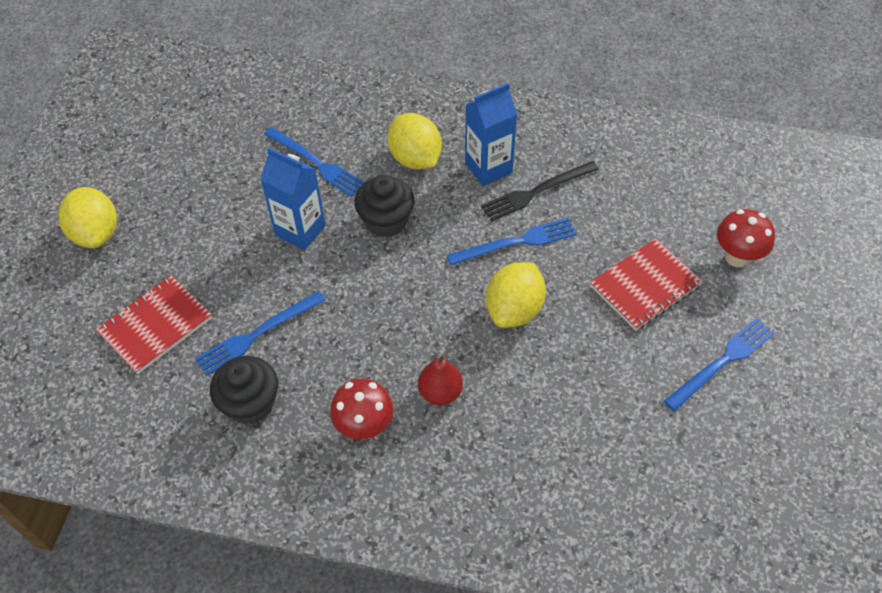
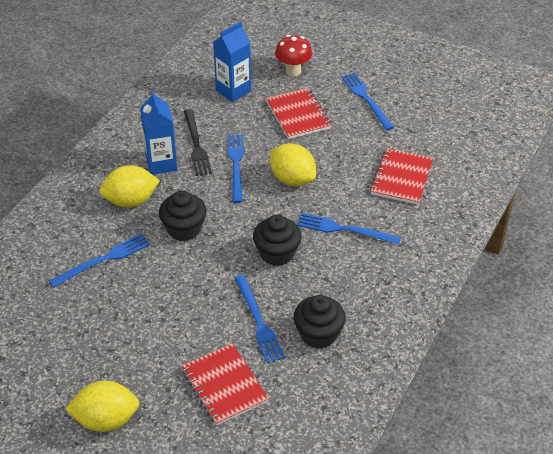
camera: 75 degrees left, 10 degrees down
(300, 230) = (169, 280): blue carton -> blue carton (233, 91)
(364, 427) = (359, 273): red mushroom -> none
(374, 326) = (277, 253): none -> black cupcake
(440, 392) = (344, 229): red pear -> blue fork
(569, 444) = (401, 178): none -> red notebook

